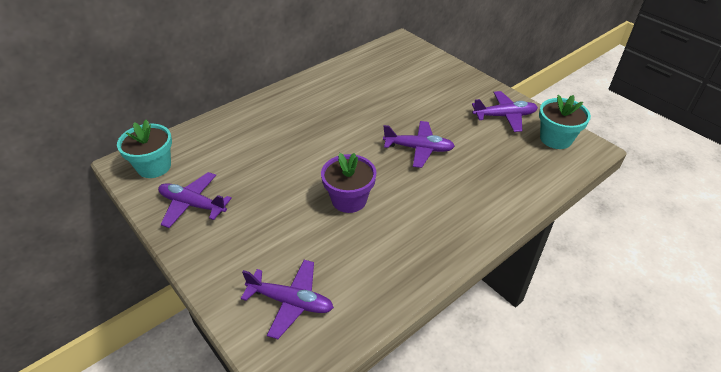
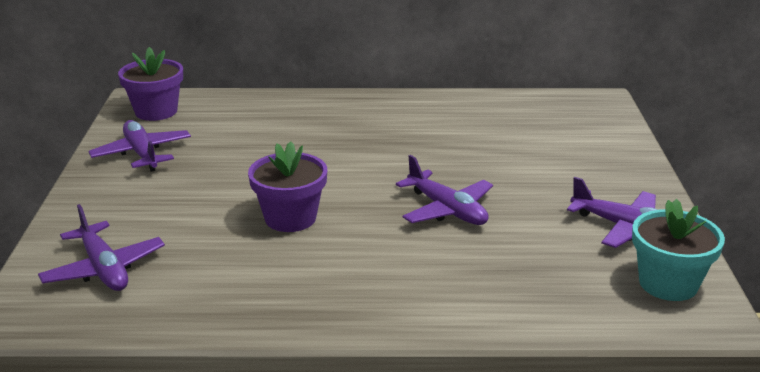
camera: 40 degrees right, 15 degrees down
(154, 166) = (156, 111): turquoise flower pot -> purple flower pot

